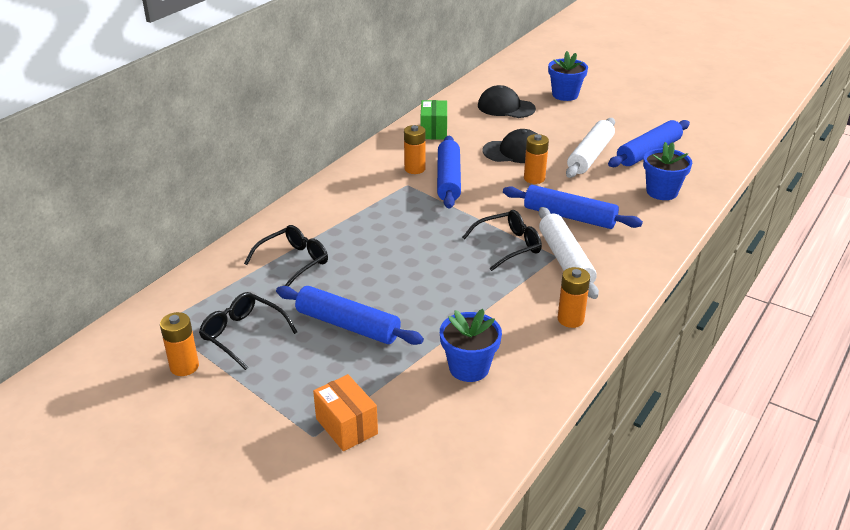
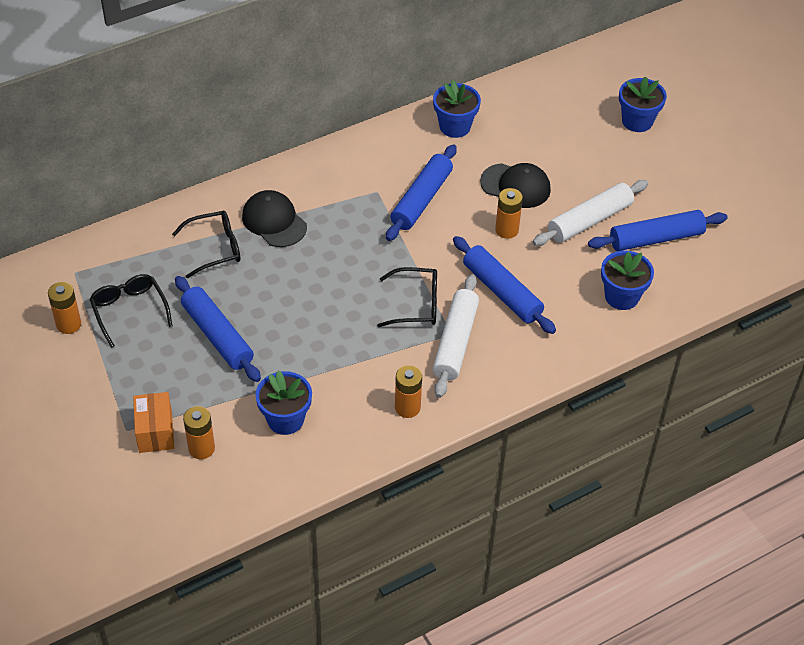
camera: 25 degrees right, 15 degrees up
(415, 169) = (399, 173): orange battery -> orange battery (201, 448)
(433, 131) = (455, 126): green box -> blue flower pot
(505, 107) = (556, 117): black cap -> black cap (274, 221)

